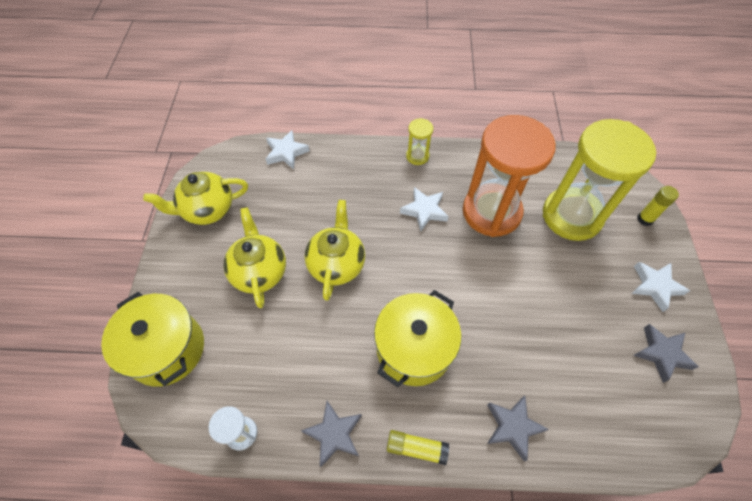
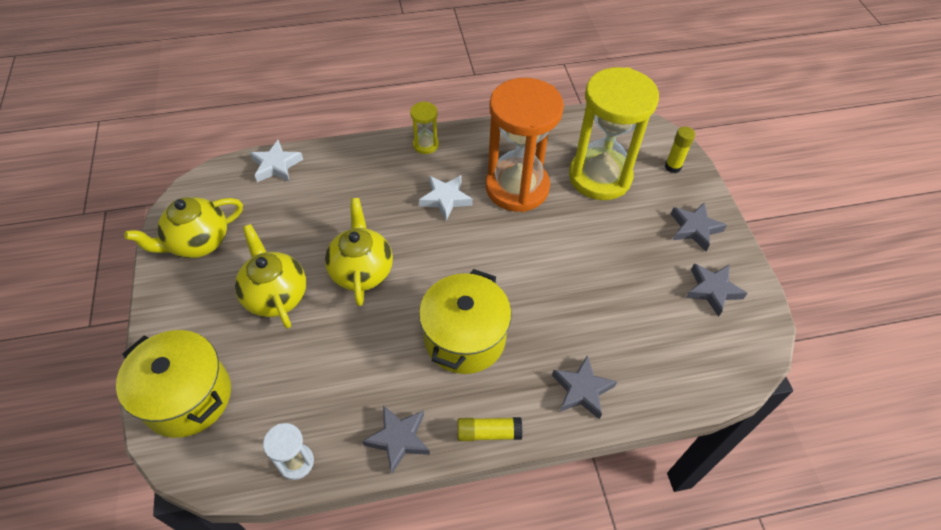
camera: 15 degrees left, 5 degrees down
(655, 286) = (694, 229): white star -> grey star

